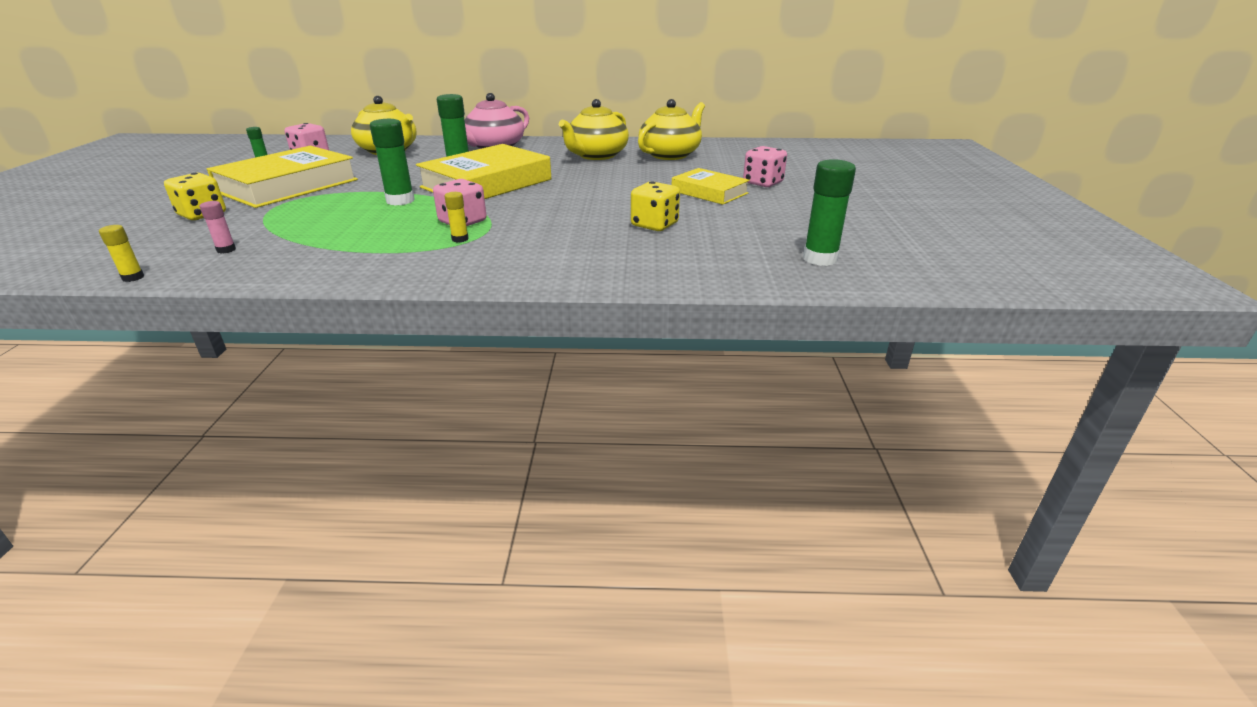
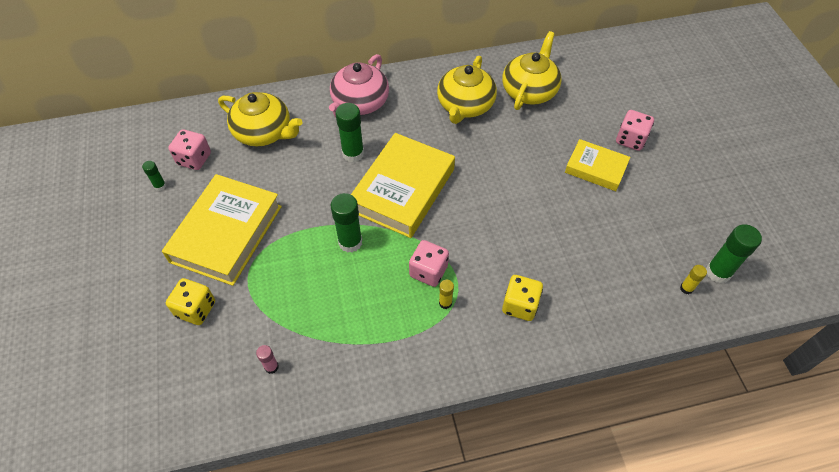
camera: 15 degrees left, 25 degrees up
(133, 277) = (235, 429): yellow glue stick -> yellow glue stick (686, 288)
(654, 225) = (580, 242): yellow dice -> yellow dice (520, 305)

